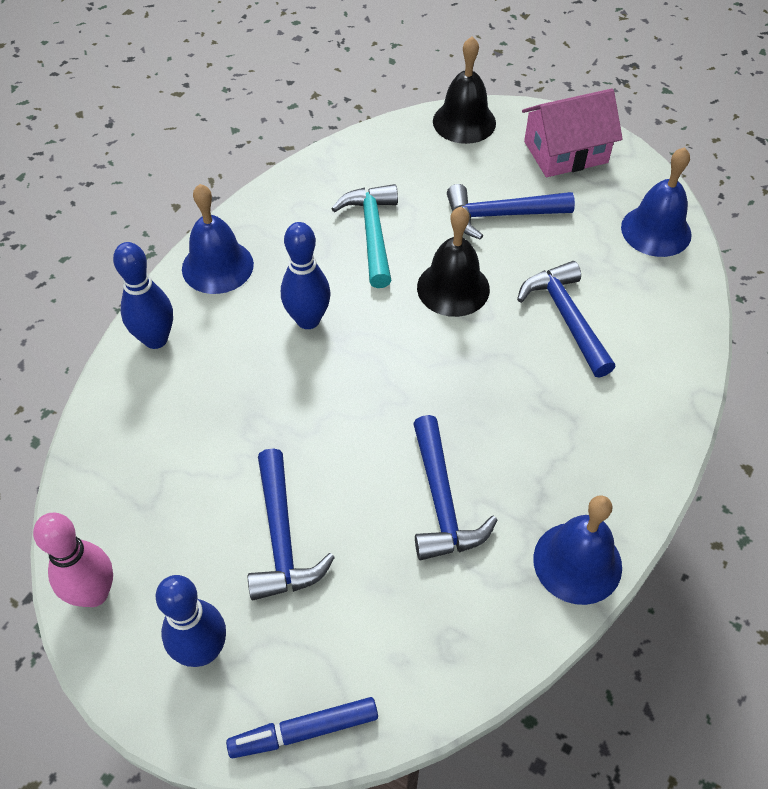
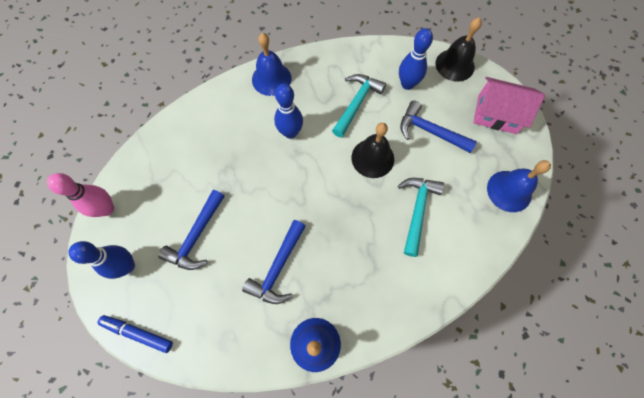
camera: 35 degrees right, 15 degrees up
(155, 339) = (217, 101): blue bowling pin -> blue bowling pin (407, 84)
(566, 317) = (417, 211): blue hammer -> turquoise hammer

